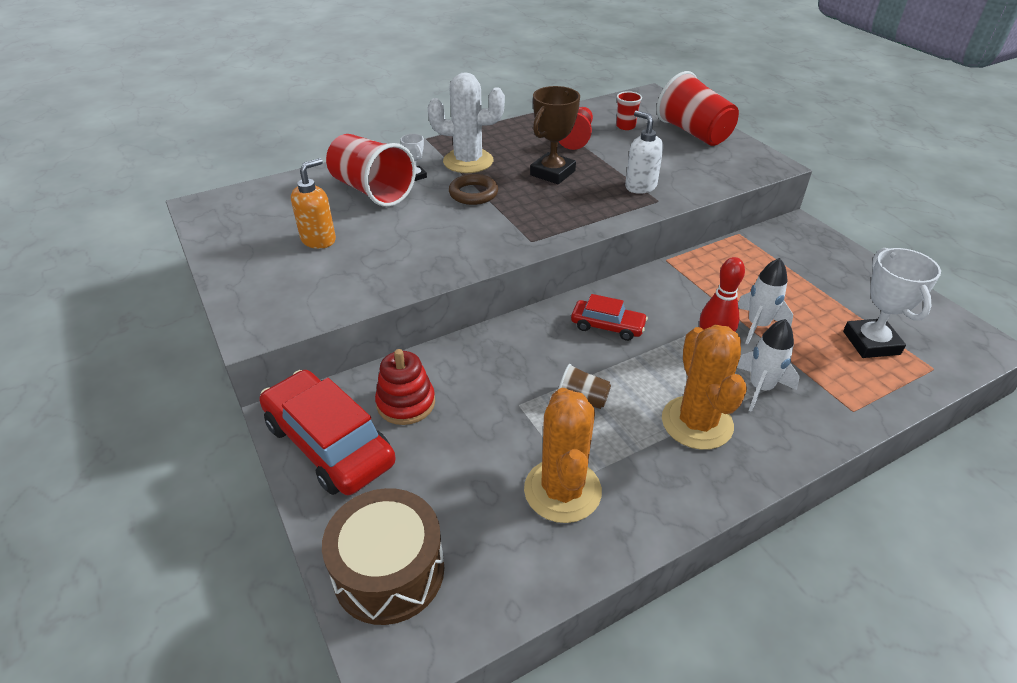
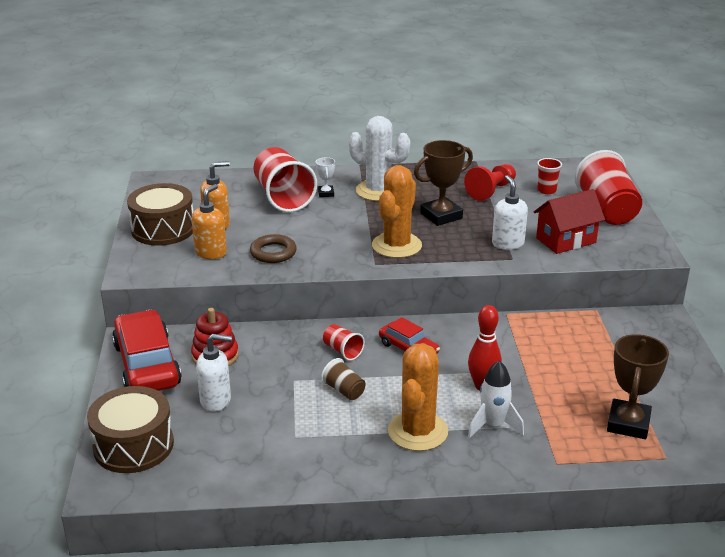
camera: 25 degrees right, 10 degrees down
(256, 262) = (163, 229): none -> brown drum
(337, 277) = (211, 253): none -> orange soap dispenser
(449, 464) = (216, 401): none -> white soap dispenser
(473, 193) = (360, 217): brown ring -> brown ring (273, 252)
(543, 350) = (342, 351): none -> red cup
(562, 490) = (280, 440): orange cactus -> orange cactus (396, 245)
(688, 170) = (566, 240): none -> red house
(757, 325) = (537, 383): white rocket -> none
(871, 343) = (628, 423): white trophy -> brown trophy

